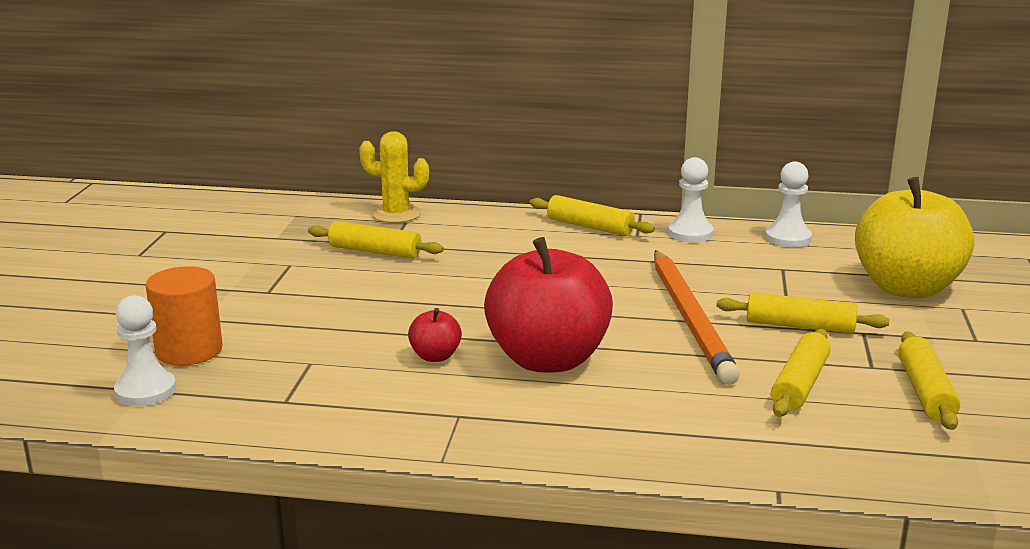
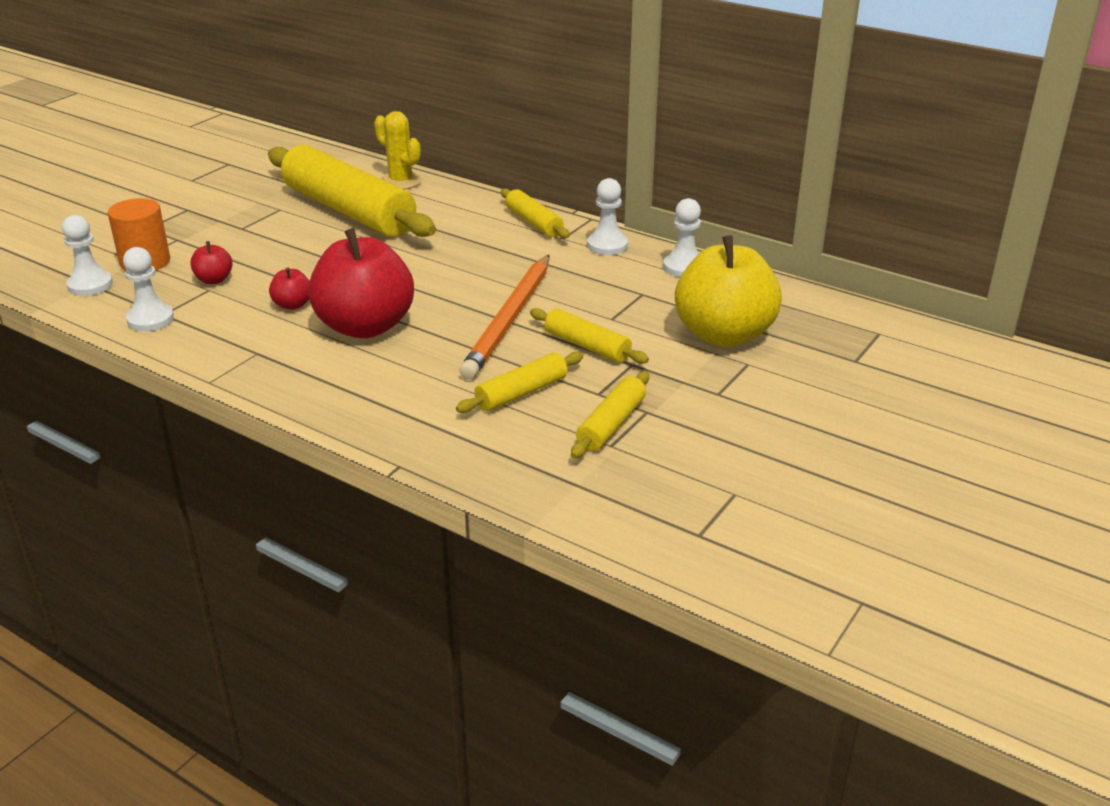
camera: 25 degrees right, 10 degrees up
(277, 411) = (150, 319): none -> white pawn
(304, 351) = (214, 280): none -> red apple
(375, 251) = (349, 210): yellow rolling pin -> yellow rolling pin, size x2.16

